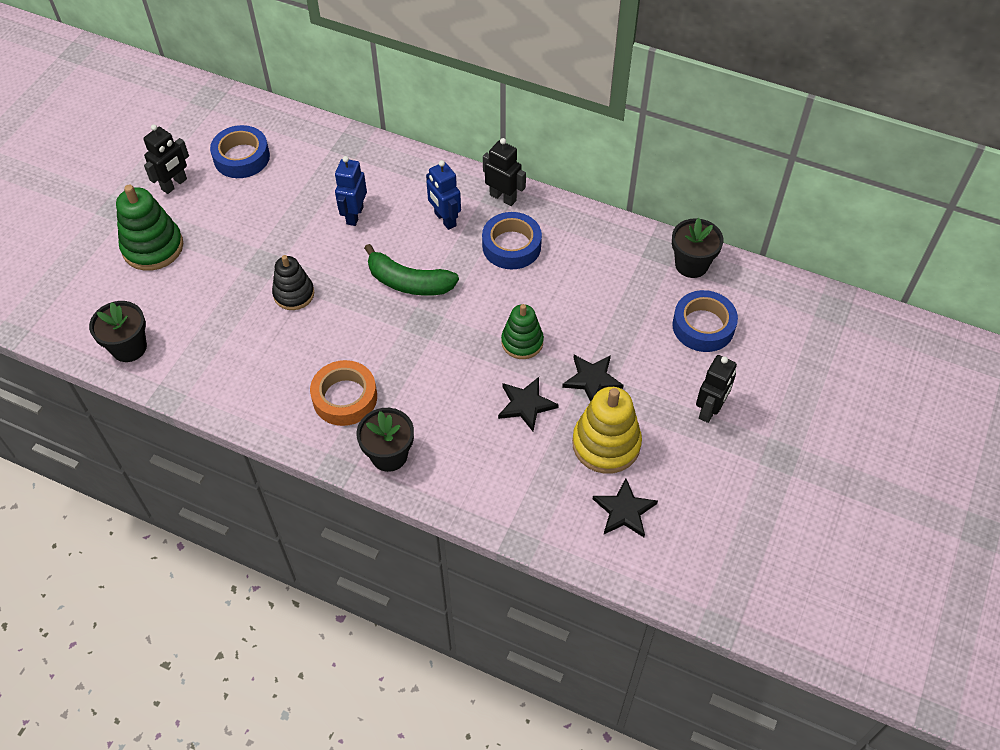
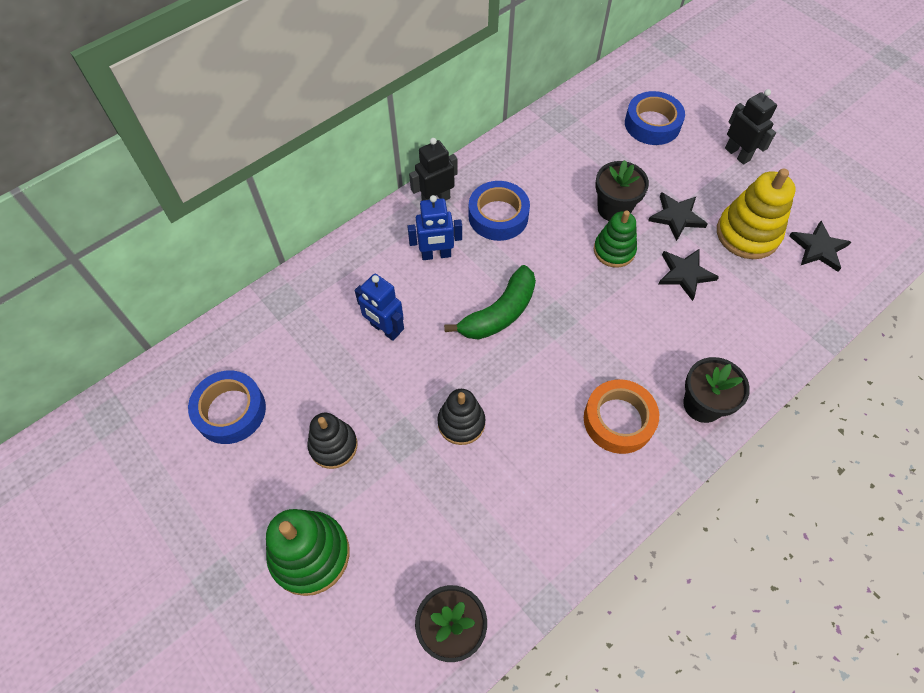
camera: 65 degrees left, 5 degrees up
(174, 184) = (224, 498): black robot -> none
(240, 226) = (333, 446): none -> black stacking toy
(691, 264) = (585, 105): black flower pot -> black flower pot (614, 209)

